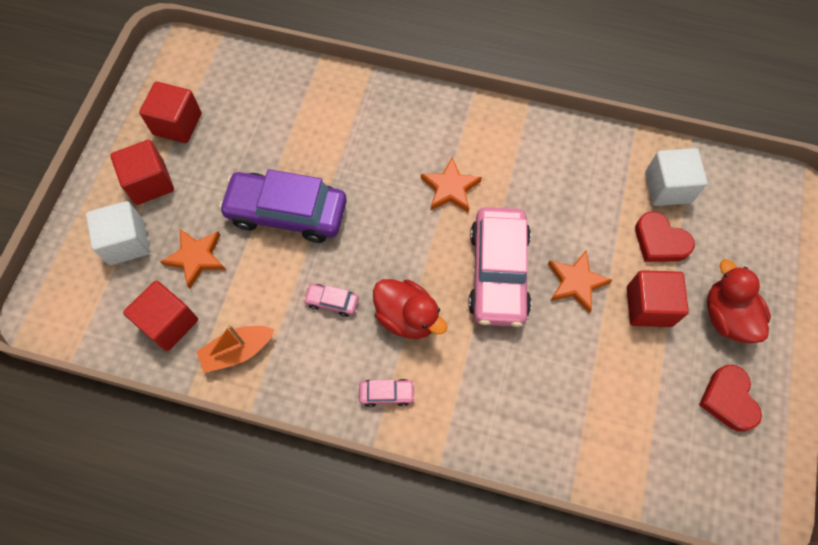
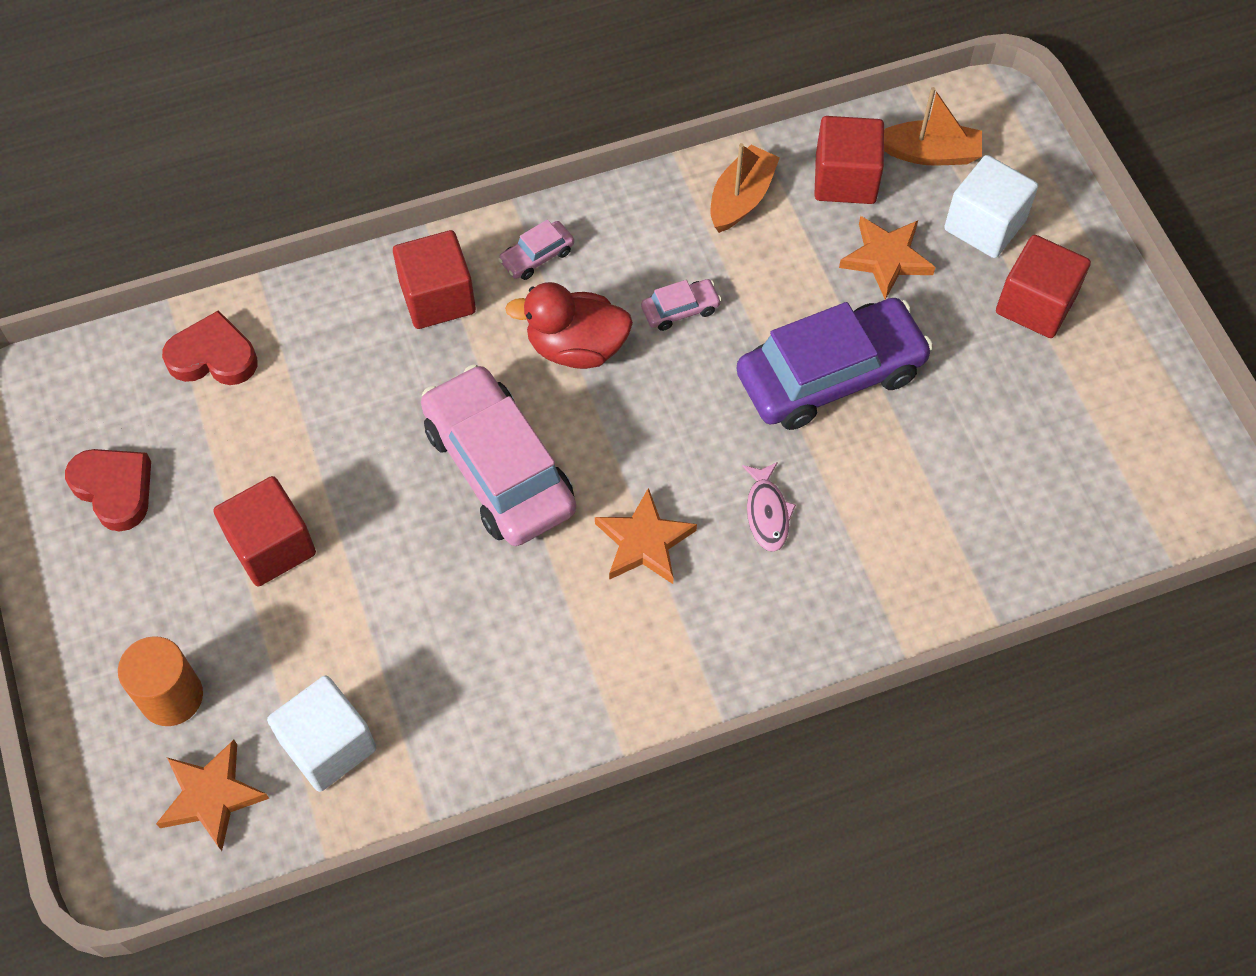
camera: 145 degrees right, 5 degrees down
(107, 306) = (930, 153): none -> orange boat
(177, 124) = (1086, 396): red cube -> red cube (437, 297)
(379, 165) = (767, 513): none -> pink fish
(576, 283) = (387, 518): orange star -> orange star (211, 796)
(660, 241) = (299, 649): red heart -> red heart (213, 356)
(726, 316) = (157, 596): red duck -> none
(739, 257) = (171, 696): none -> orange cylinder

